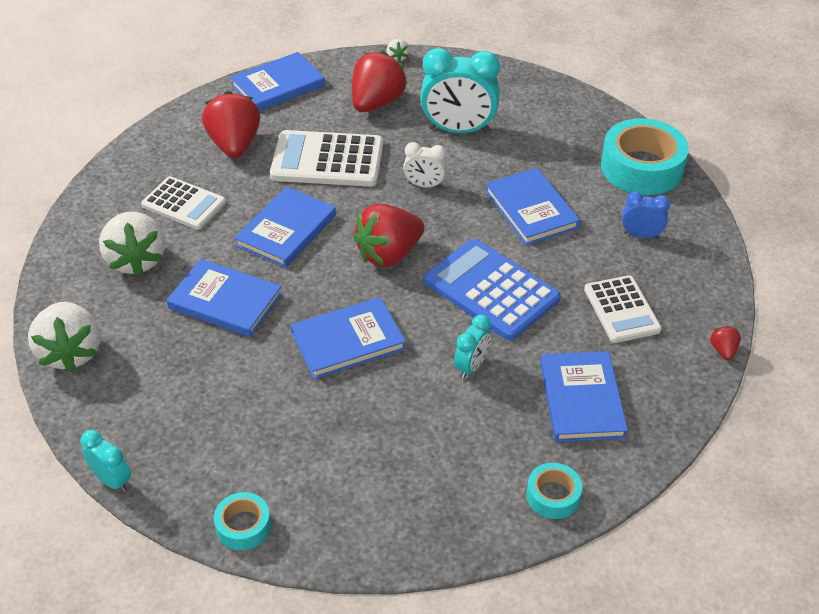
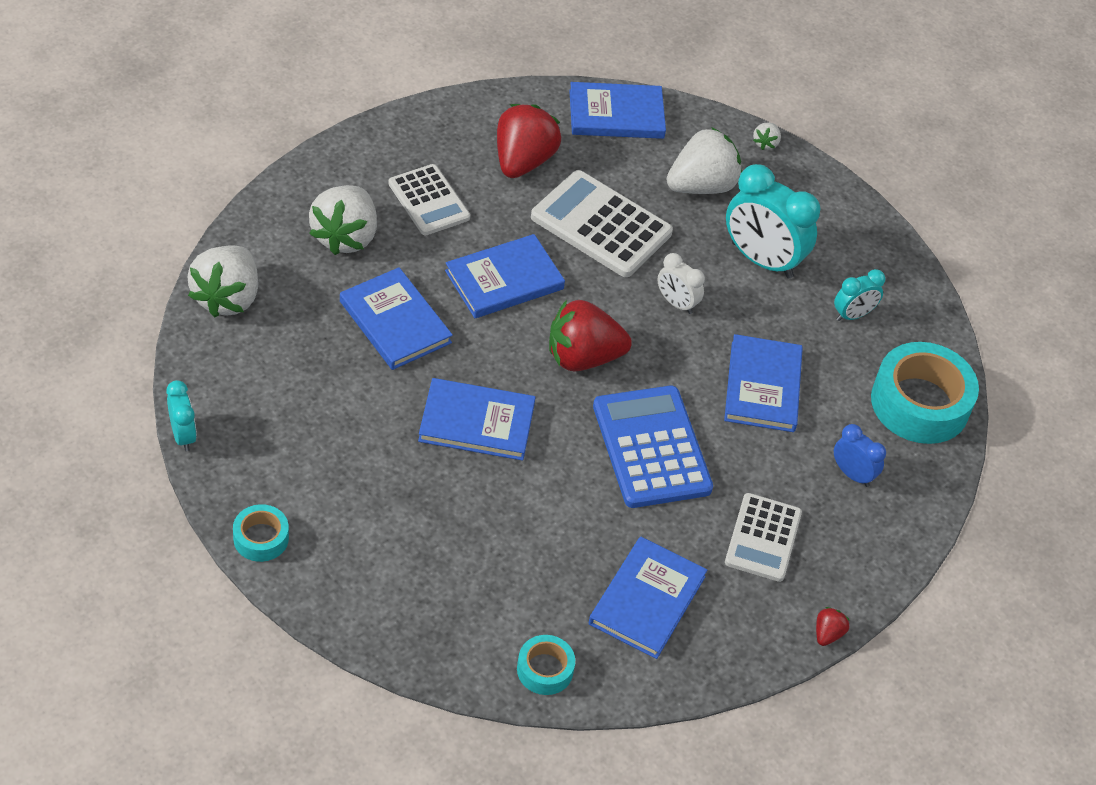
camera: 25 degrees right, 5 degrees up
(376, 103) = (701, 186): red strawberry -> white strawberry
(471, 366) = (570, 511): turquoise clock -> turquoise clock (852, 315)

